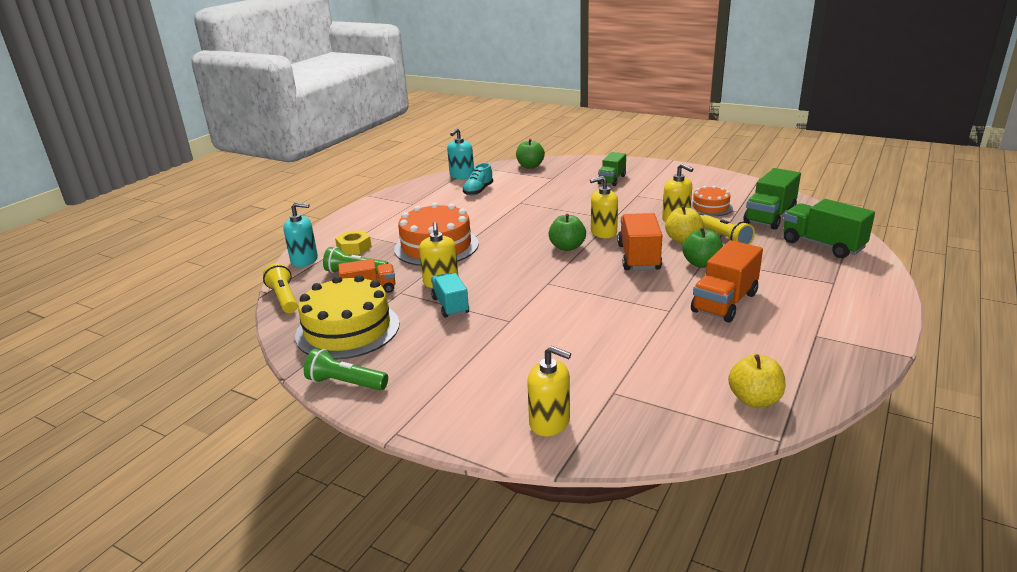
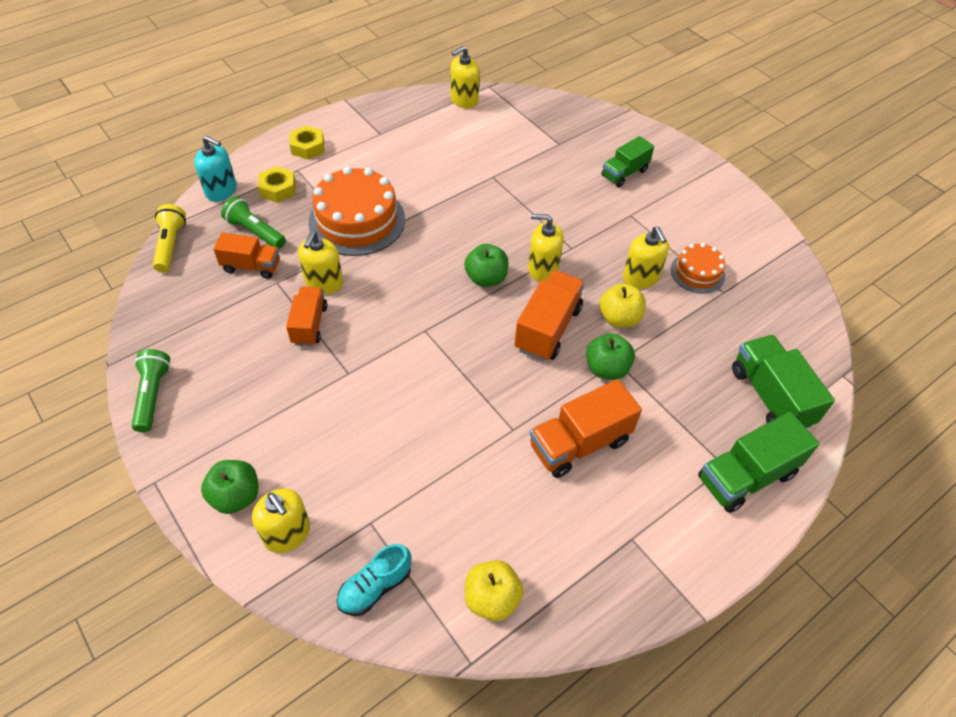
camera: 20 degrees right, 25 degrees up
(345, 383) = (153, 395): green flashlight -> green flashlight turned 45 degrees clockwise
(347, 329) = (198, 319): yellow cake -> none
(359, 223) = (308, 147): none -> yellow nut
(450, 306) = (309, 325): turquoise truck -> orange truck
(462, 176) = (464, 100): turquoise soap dispenser -> yellow soap dispenser
(478, 191) = (463, 137): turquoise shoe -> turquoise shoe (375, 587)
(530, 166) = (551, 110): green apple -> green apple (236, 496)
(725, 238) = (667, 337): yellow flashlight -> none
(769, 217) = (752, 319): green truck -> green truck (746, 476)

